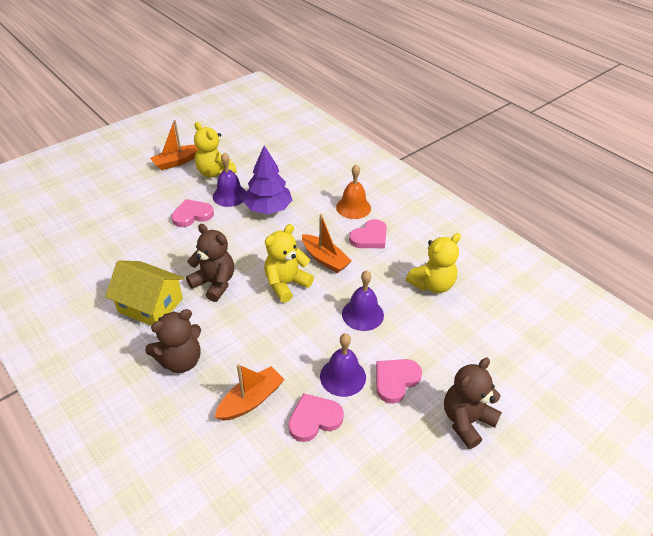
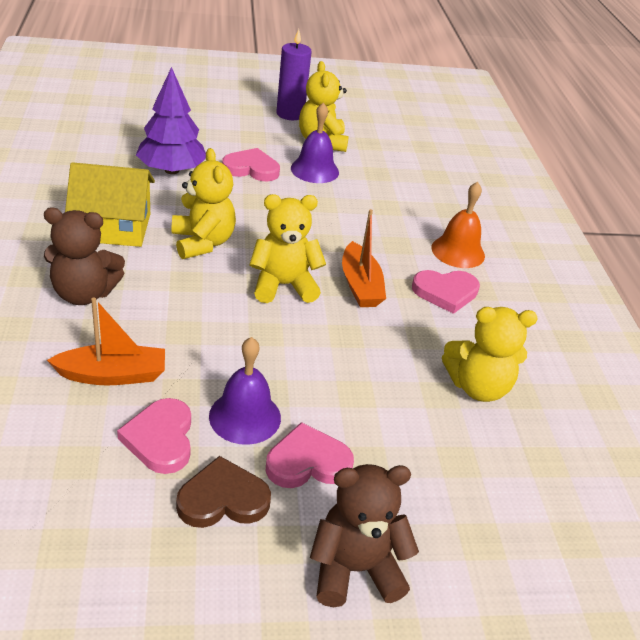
camera: 30 degrees right, 5 degrees down
(150, 305) = (113, 227): yellow house -> yellow house turned 60 degrees counterclockwise
(177, 162) = (290, 114): orange boat -> purple candle
(214, 283) = (202, 243): brown teddy bear -> yellow teddy bear
(268, 208) = (346, 203): purple tree -> purple tree (172, 170)
(314, 419) = (160, 439): pink heart -> pink heart turned 105 degrees counterclockwise
(362, 314) = (344, 367): purple bell -> none
(376, 429) = (223, 499): none -> brown heart

